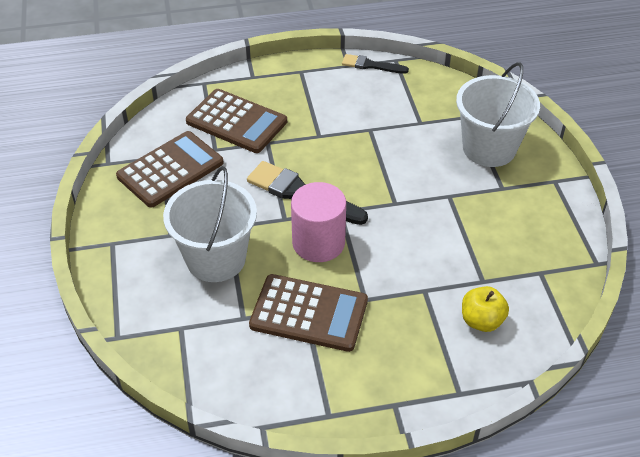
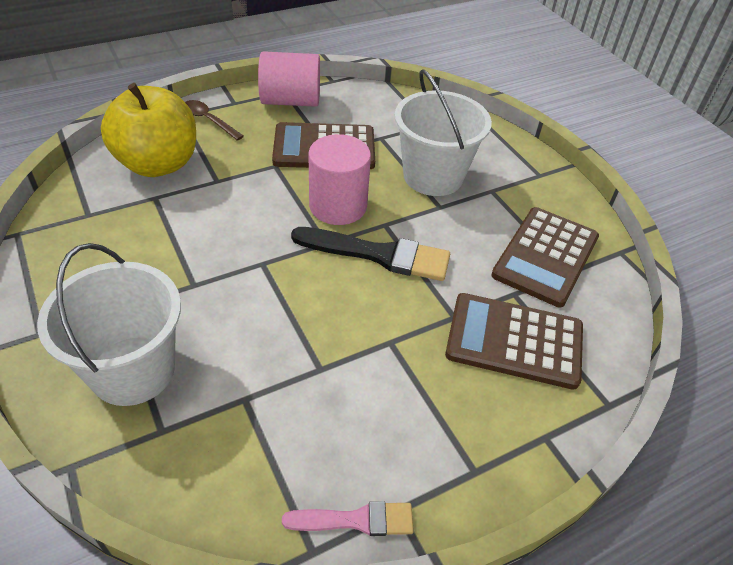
camera: 160 degrees right, 0 degrees up
(326, 395) = (290, 101): none -> pink cylinder
(371, 65) = (356, 520): black brush -> pink brush
(427, 377) = (208, 120): none -> brown spoon
(481, 321) = (158, 164): yellow apple -> yellow apple, size x1.94

